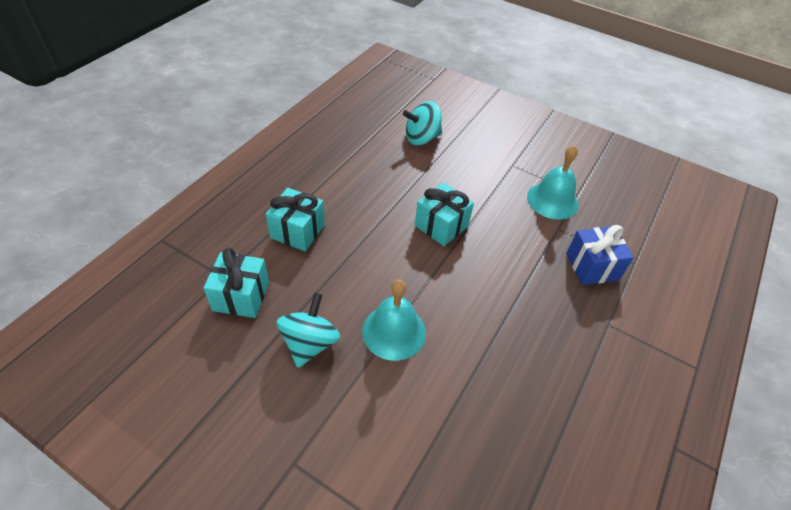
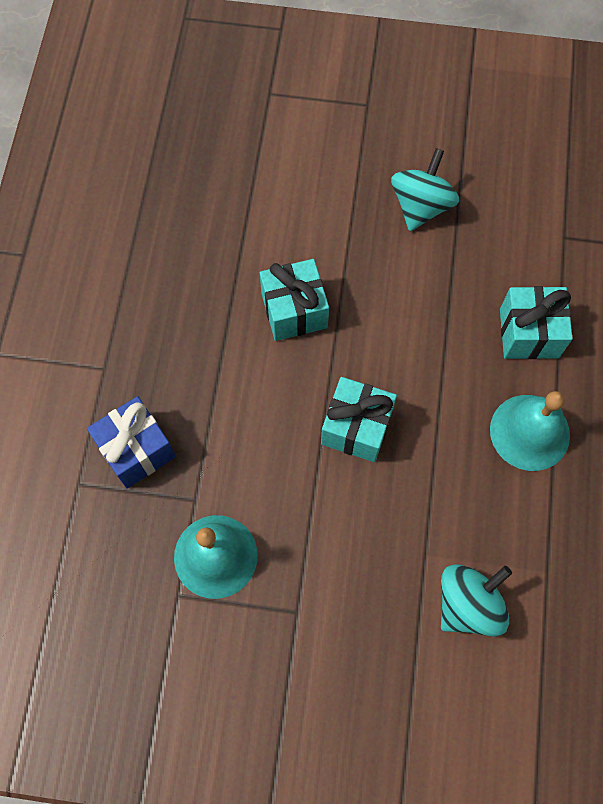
camera: 160 degrees right, 20 degrees up
(241, 296) = (526, 224): turquoise gift -> turquoise gift (294, 310)
(310, 343) = (421, 206): turquoise spinning top -> turquoise spinning top turned 150 degrees counterclockwise
(394, 332) = (343, 254): turquoise bell -> turquoise bell (529, 432)

